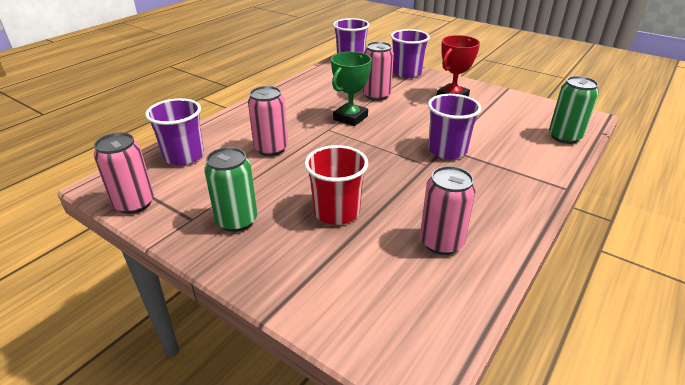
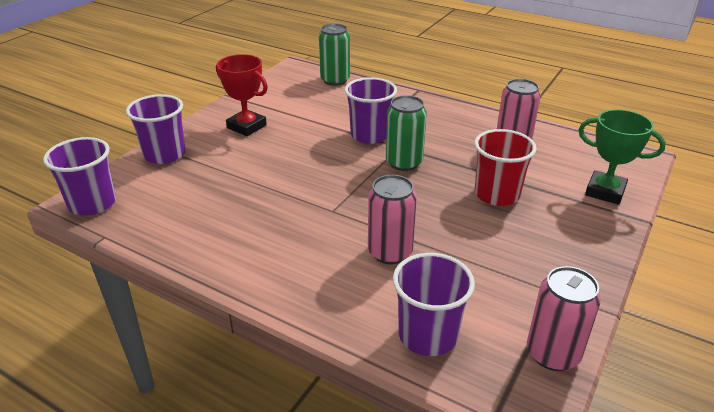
camera: 95 degrees left, 0 degrees up
(237, 221) = (540, 256): green can -> green can (404, 163)
(350, 118) = (301, 195): green trophy -> green trophy (605, 191)
(376, 95) = (235, 177): pink can -> none

